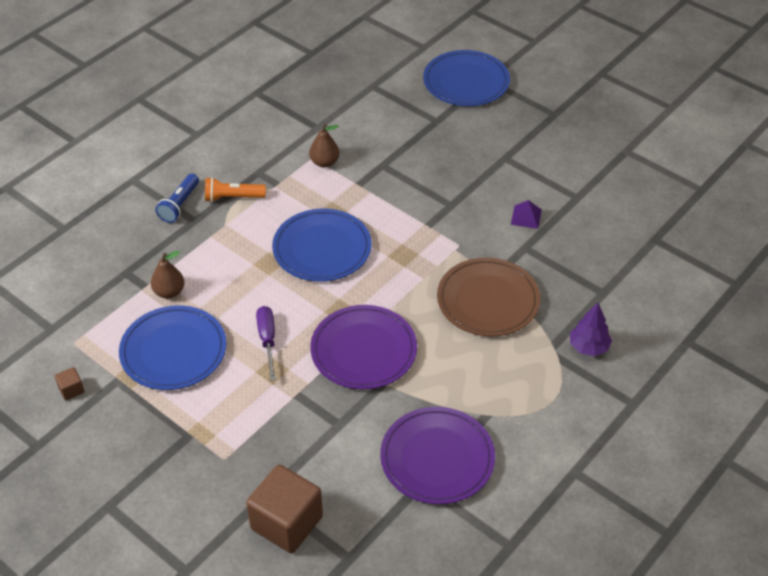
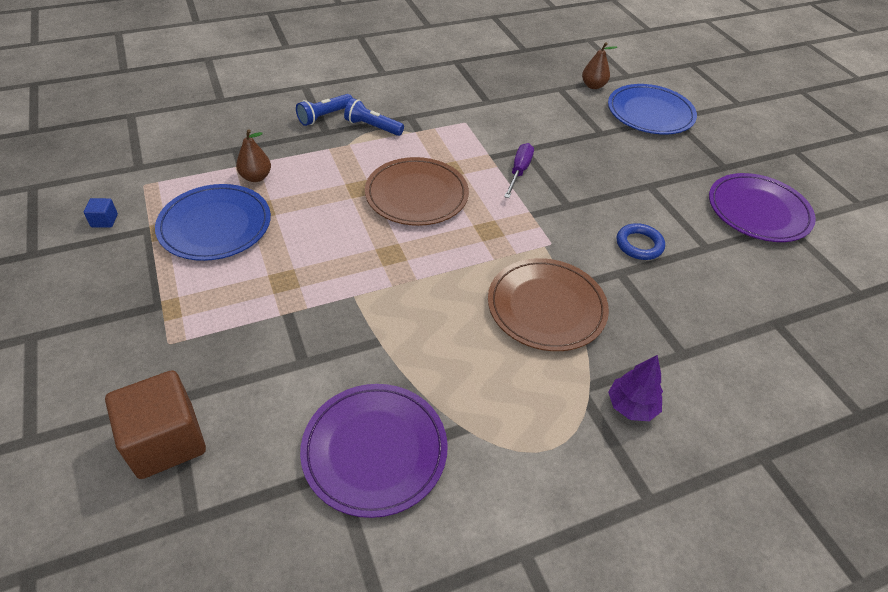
camera: 25 degrees right, 0 degrees up
(71, 390) = (104, 221): brown cube -> blue cube
(233, 197) = (372, 127): orange flashlight -> blue flashlight
(267, 340) = (303, 252): purple screwdriver -> purple screwdriver (519, 171)
(322, 248) = (416, 195): blue plate -> brown plate
(324, 162) = (473, 129): brown pear -> brown pear (593, 86)
(363, 350) = (384, 300): purple plate -> purple plate (758, 211)
(526, 217) = (639, 245): purple pyramid -> blue ring

